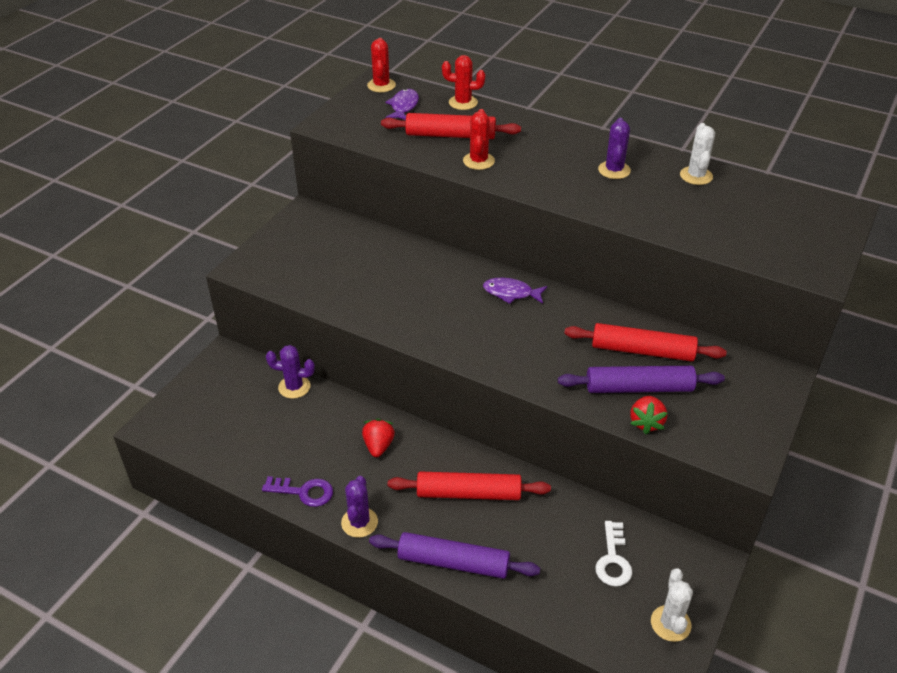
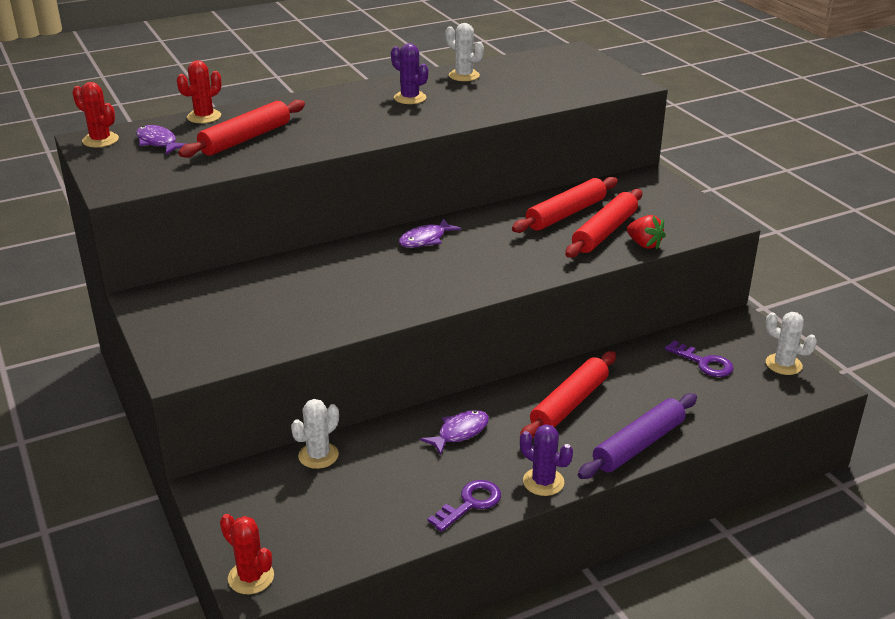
camera: 55 degrees left, 10 degrees down
(294, 387) = (318, 455): purple cactus -> white cactus
(378, 446) = (460, 432): red strawberry -> purple fish
(478, 161) = (307, 141): red cactus -> red cactus (251, 577)
(613, 560) = (704, 363): white key -> purple key
(639, 388) = (604, 232): purple rolling pin -> red rolling pin

